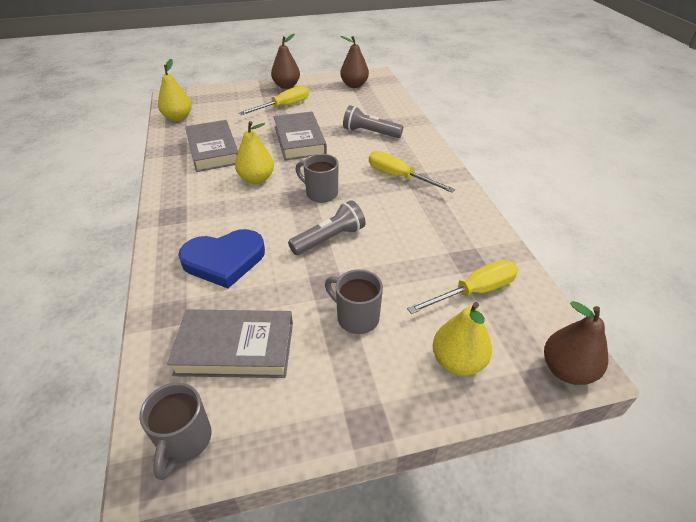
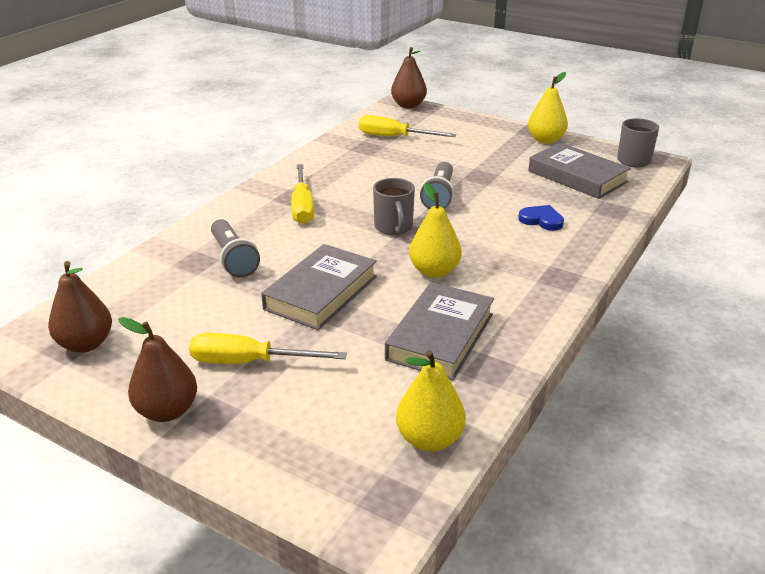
camera: 135 degrees left, 10 degrees down
(224, 260) = (541, 220): blue heart -> blue heart, size x0.54
(329, 239) = (439, 196): grey flashlight -> grey flashlight turned 90 degrees counterclockwise
(356, 317) = (484, 157): grey mug -> none
(457, 361) = (455, 126): yellow pear -> yellow pear (545, 140)

